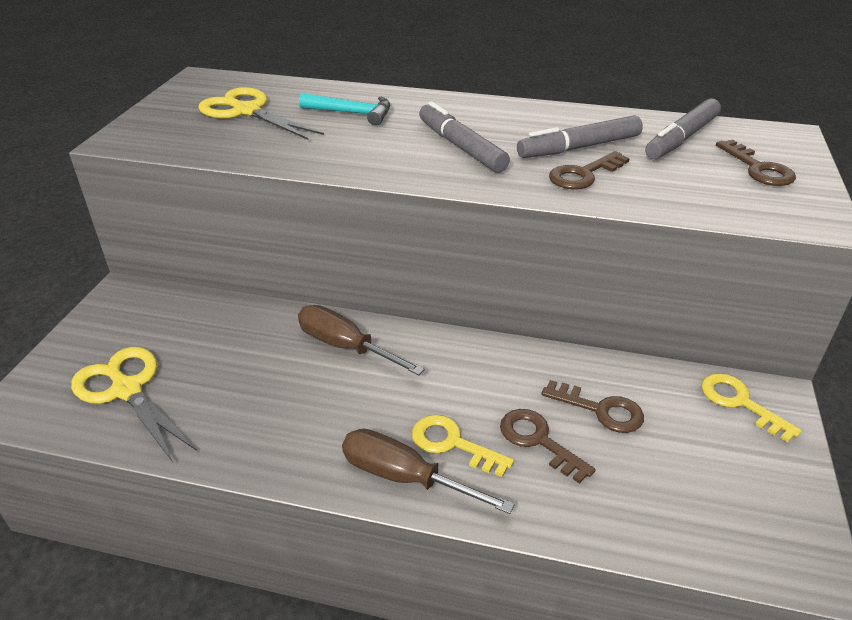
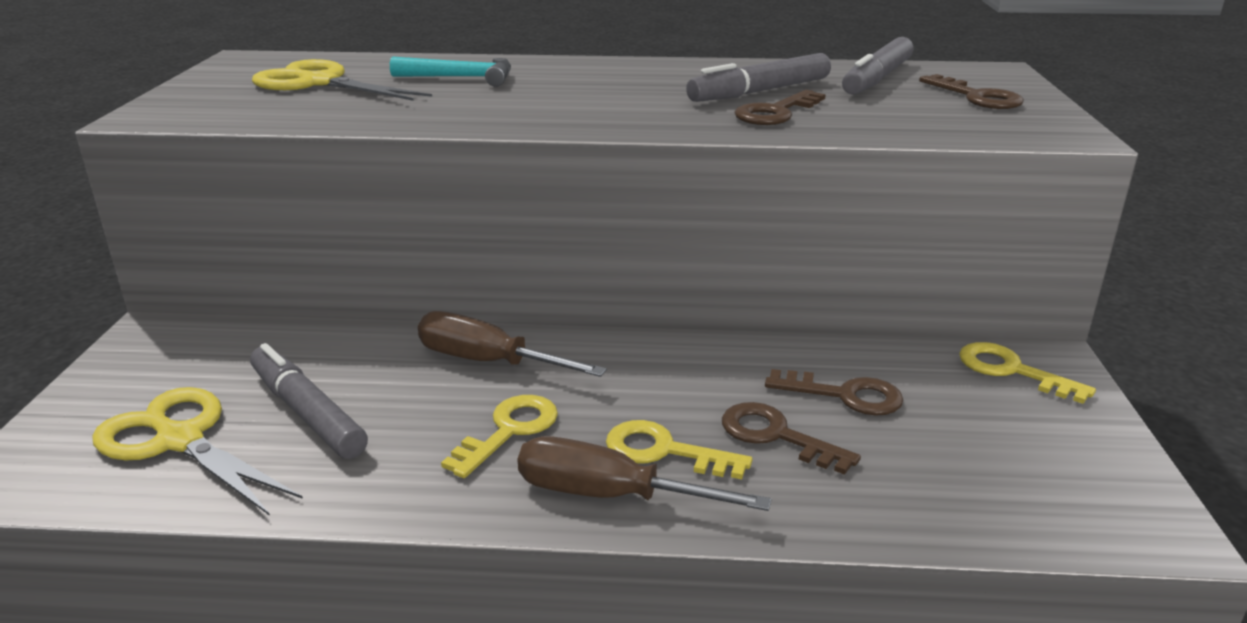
camera: 10 degrees left, 10 degrees down
(347, 410) = (509, 431): none -> yellow key
(461, 147) = (614, 99): grey marker -> grey marker (307, 413)

